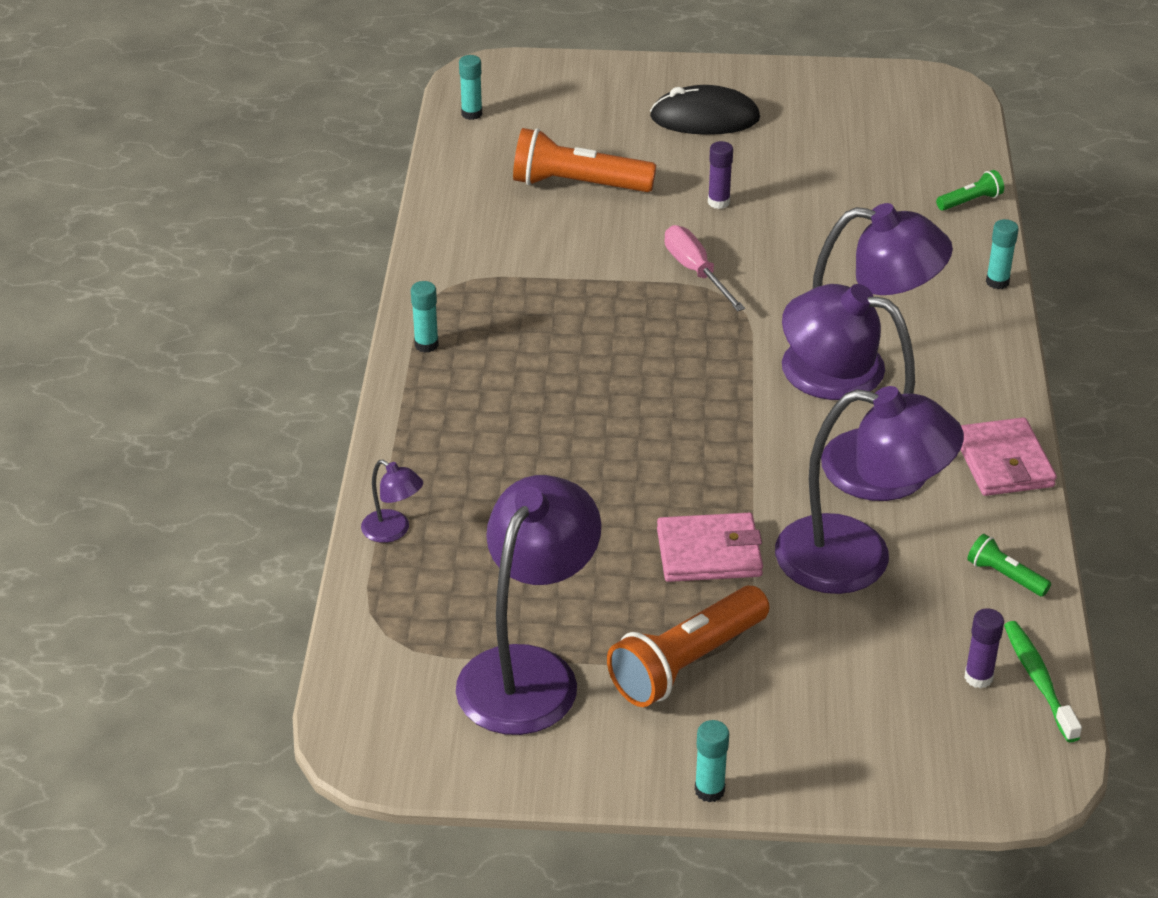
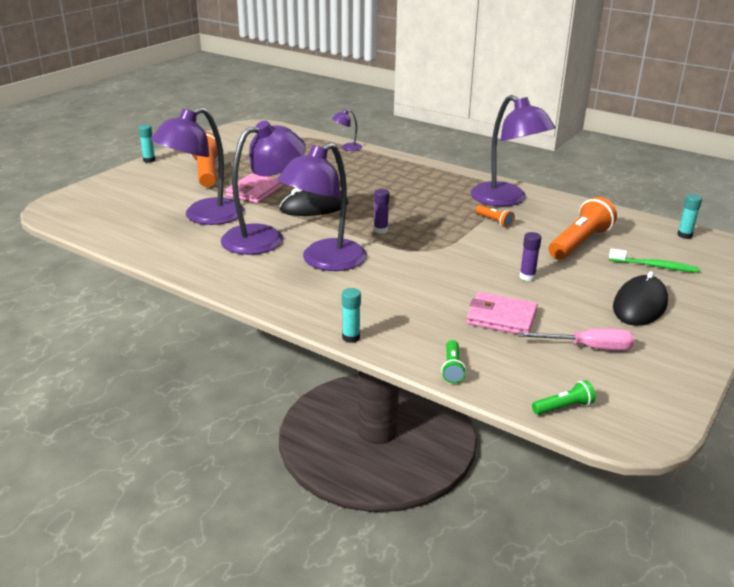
camera: 120 degrees right, 10 degrees down
(426, 345) = (461, 177): turquoise glue stick -> none
(529, 671) = (245, 150): purple lamp -> purple lamp (506, 200)
(576, 267) = (494, 221): none -> orange flashlight
(696, 272) = (460, 249): pink screwdriver -> pink screwdriver (588, 347)
(700, 455) = (314, 207): none -> black mouse
(978, 677) = (107, 216): purple glue stick -> purple glue stick (381, 230)
(1003, 462) = (206, 272): pink wallet -> pink wallet (501, 317)
(1005, 576) = (142, 242): green flashlight -> green flashlight (563, 407)
(1038, 680) = (83, 227): green toothbrush -> green toothbrush (655, 266)

